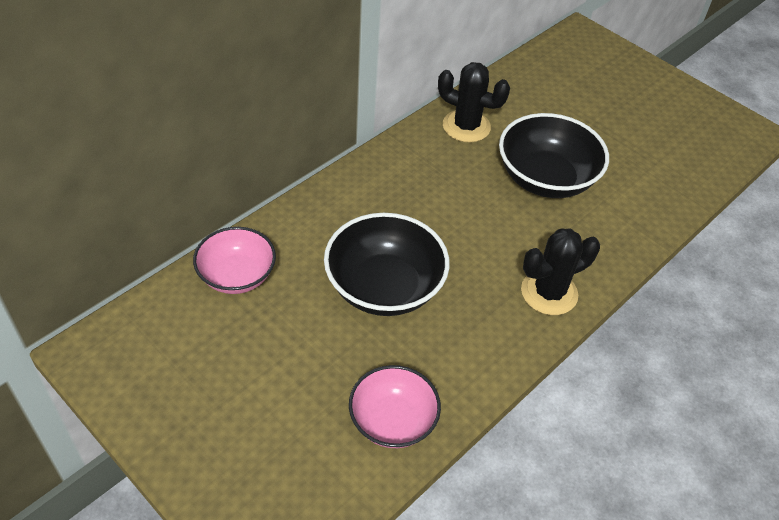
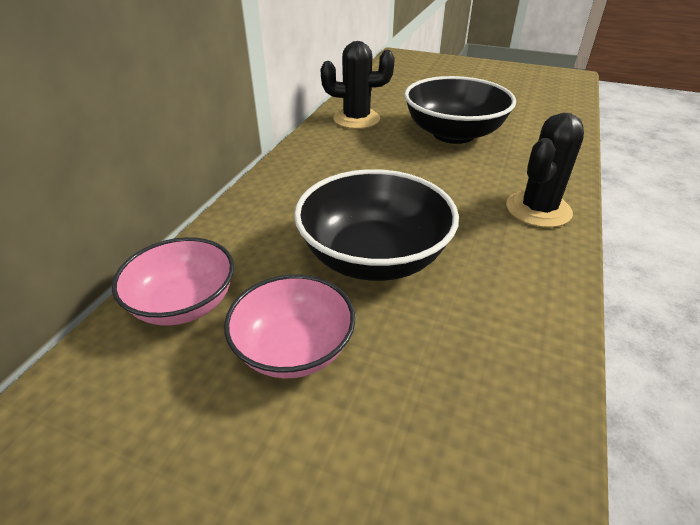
camera: 20 degrees left, 10 degrees down
(392, 421) = (498, 402): pink bowl -> pink bowl (294, 349)

